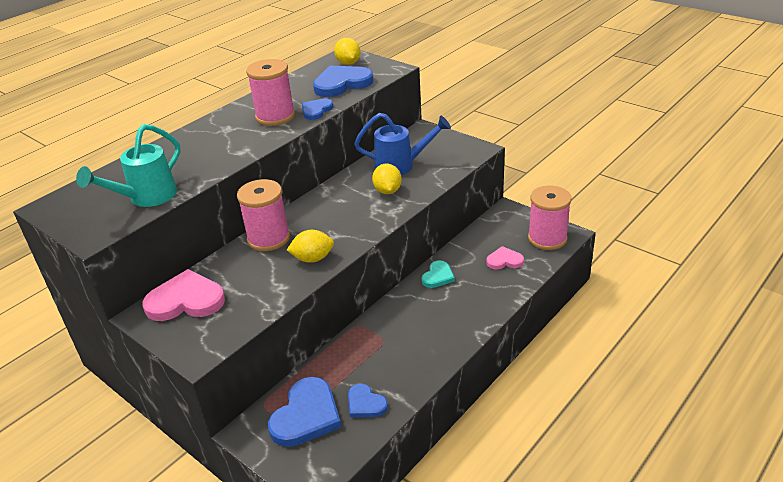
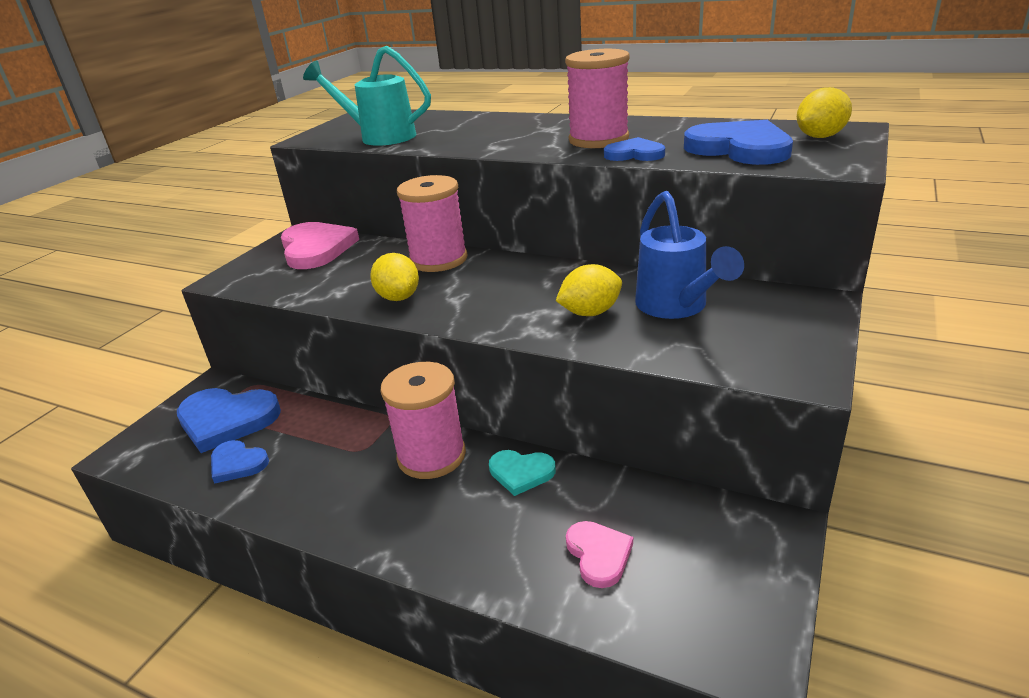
camera: 75 degrees right, 5 degrees down
(365, 403) = (237, 463): blue heart -> blue heart turned 90 degrees counterclockwise
(547, 238) = (711, 618): pink spool -> pink spool (431, 456)

